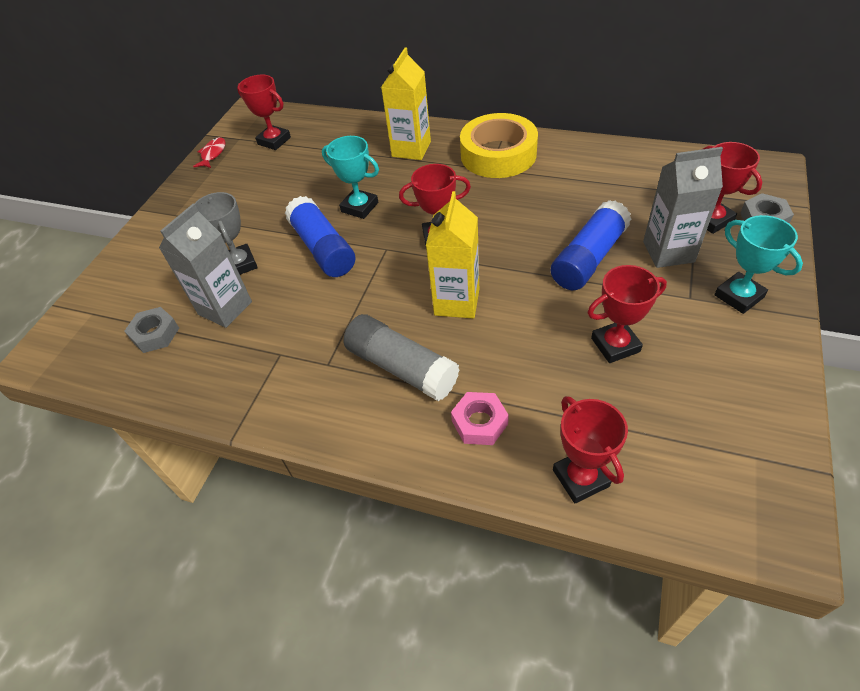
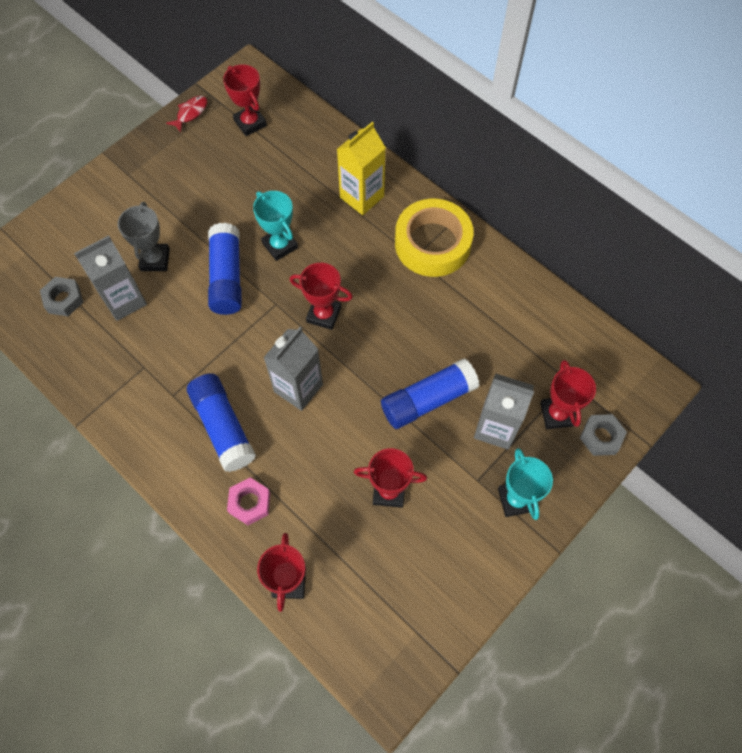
camera: 20 degrees right, 15 degrees up
(401, 367) = (223, 427): grey glue stick -> blue glue stick
(457, 302) = (298, 388): yellow carton -> grey carton

